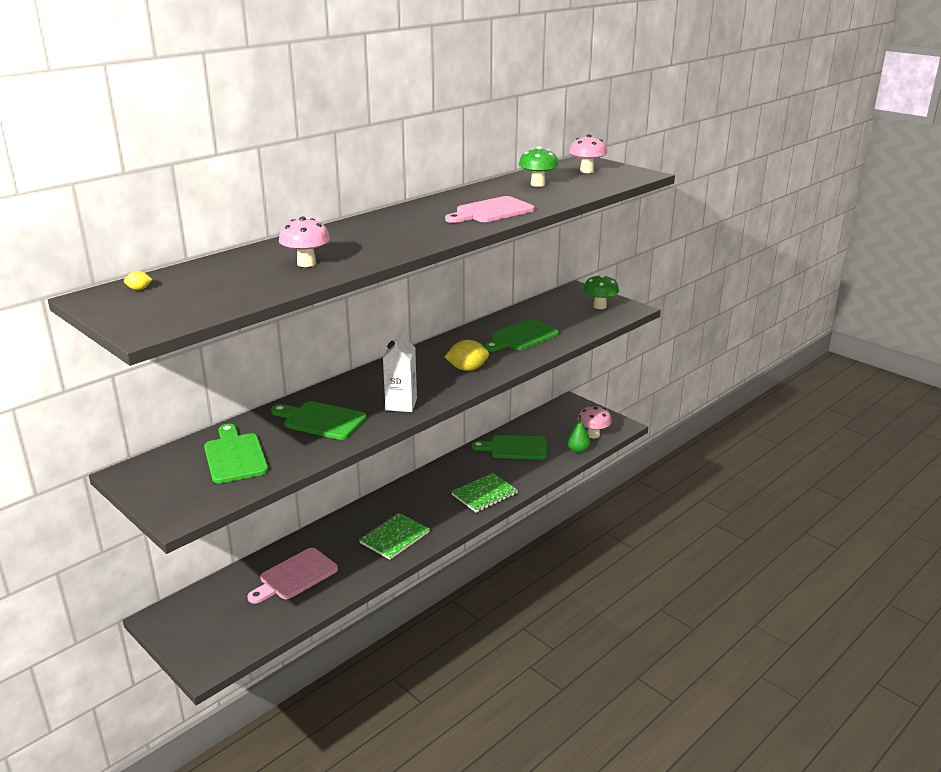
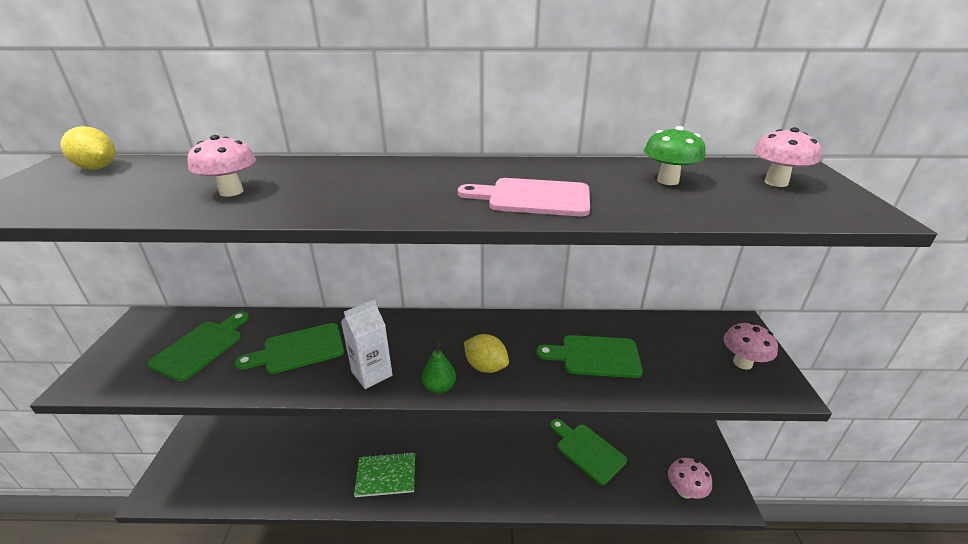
camera: 45 degrees right, 5 degrees up
(139, 289) = (97, 168): yellow lemon -> yellow lemon, size x2.16
(295, 576) = (290, 457): pink cutting board -> none
(321, 420) = (298, 349): green cutting board -> green cutting board turned 90 degrees counterclockwise
(484, 494) = (502, 485): green notebook -> none
(578, 450) = (647, 499): green pear -> green pear (439, 387)
(599, 306) = (742, 363): green mushroom -> pink mushroom

